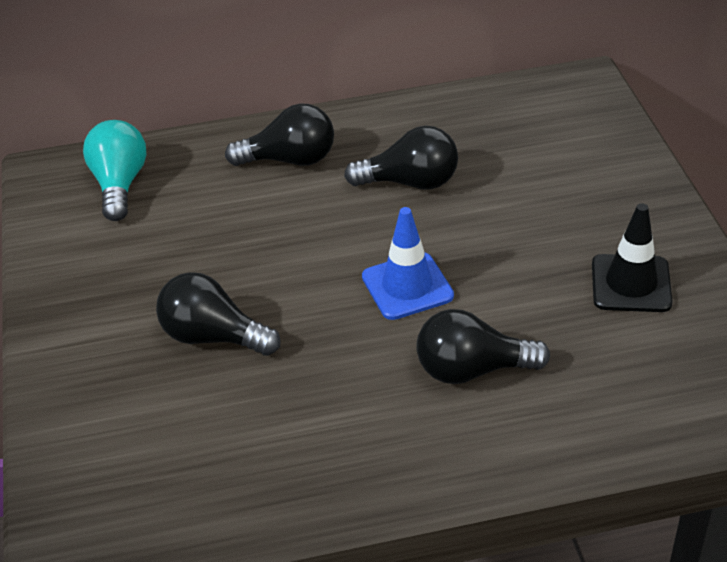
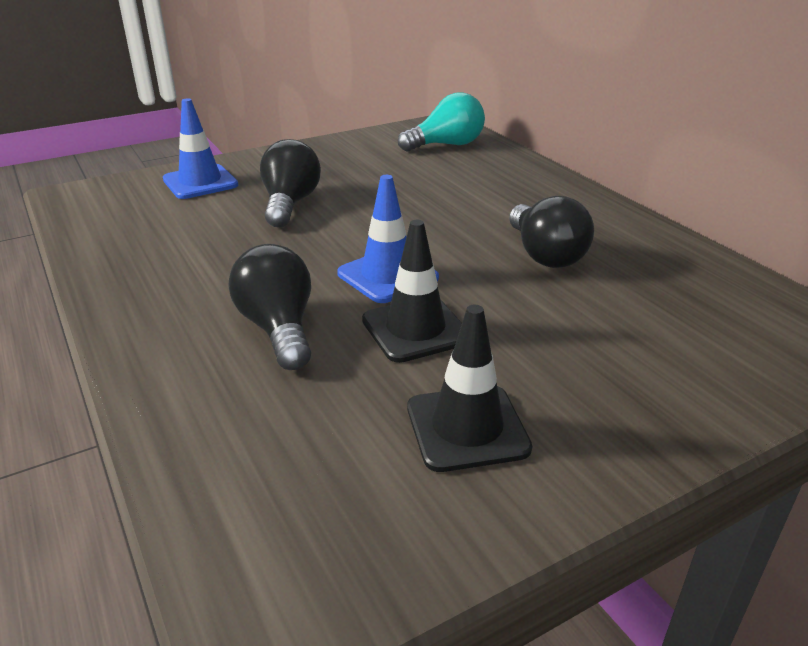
camera: 70 degrees right, 10 degrees down
(102, 414) = (200, 182): none -> blue traffic cone
(290, 160) = (529, 196): black light bulb -> none
(501, 285) = (415, 329): none -> black traffic cone

